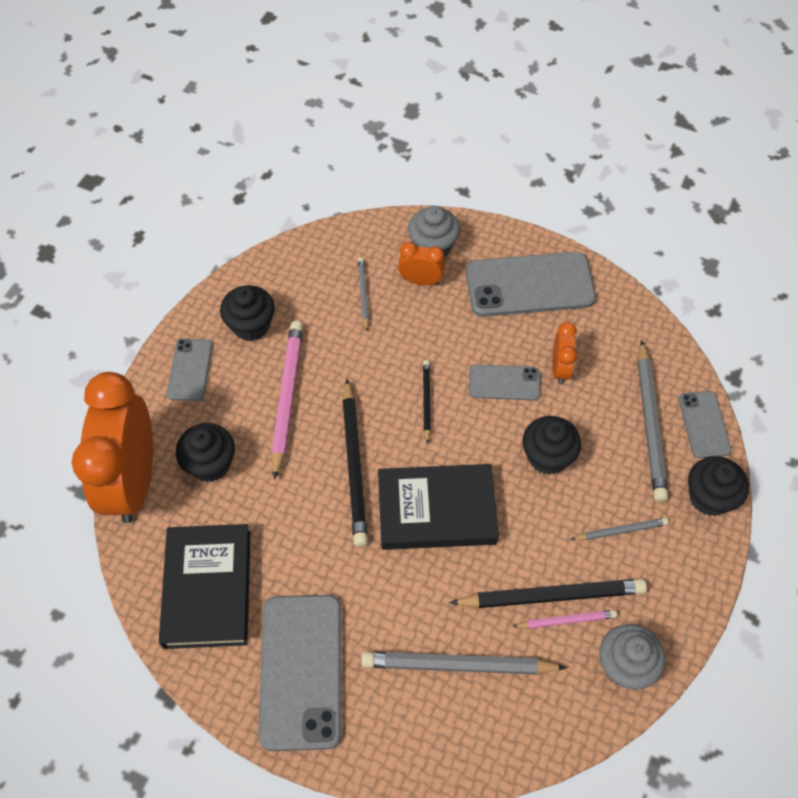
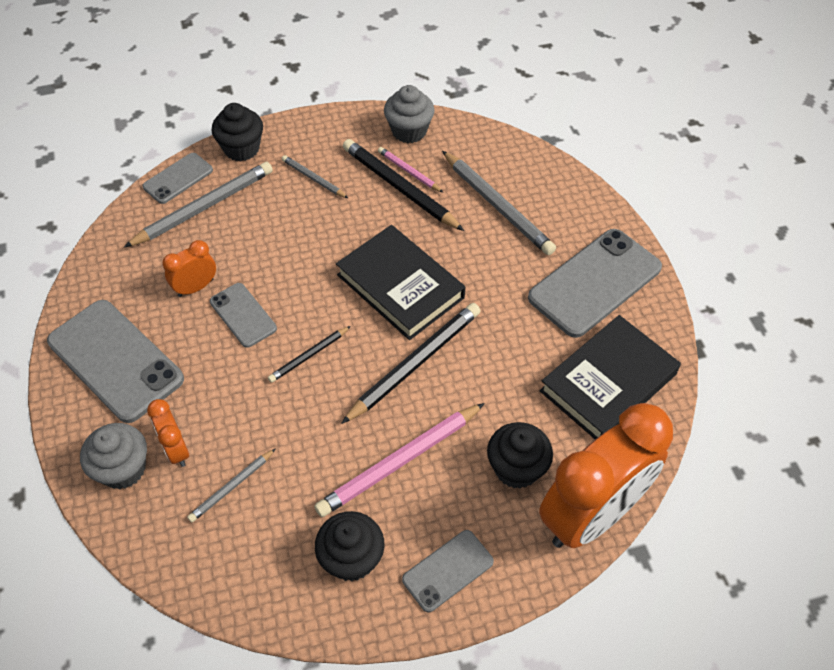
camera: 130 degrees left, 5 degrees down
(547, 456) = (290, 249): black cupcake -> none

